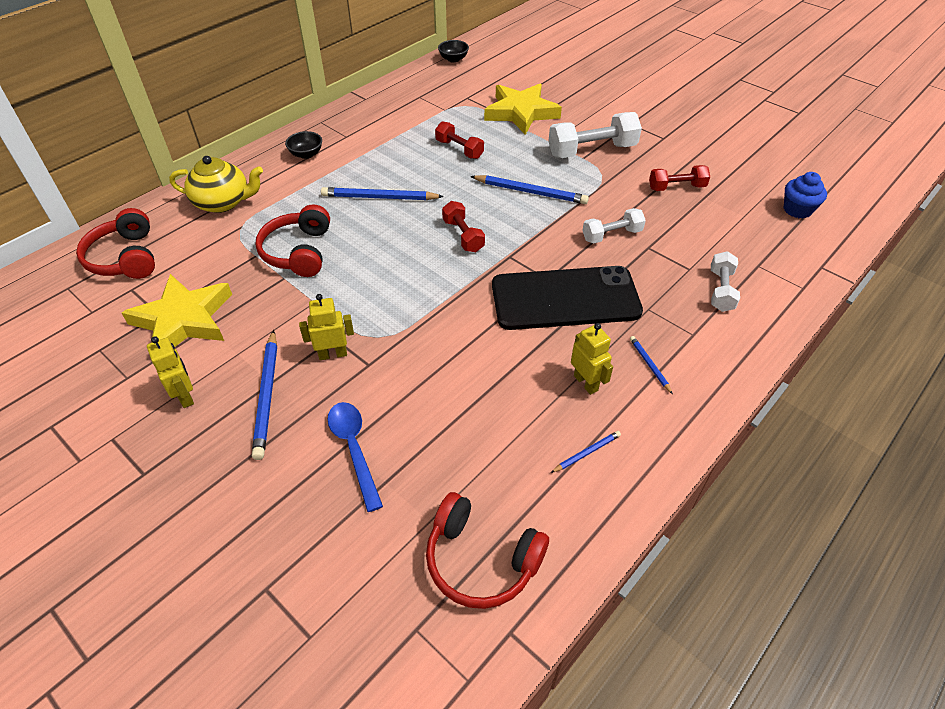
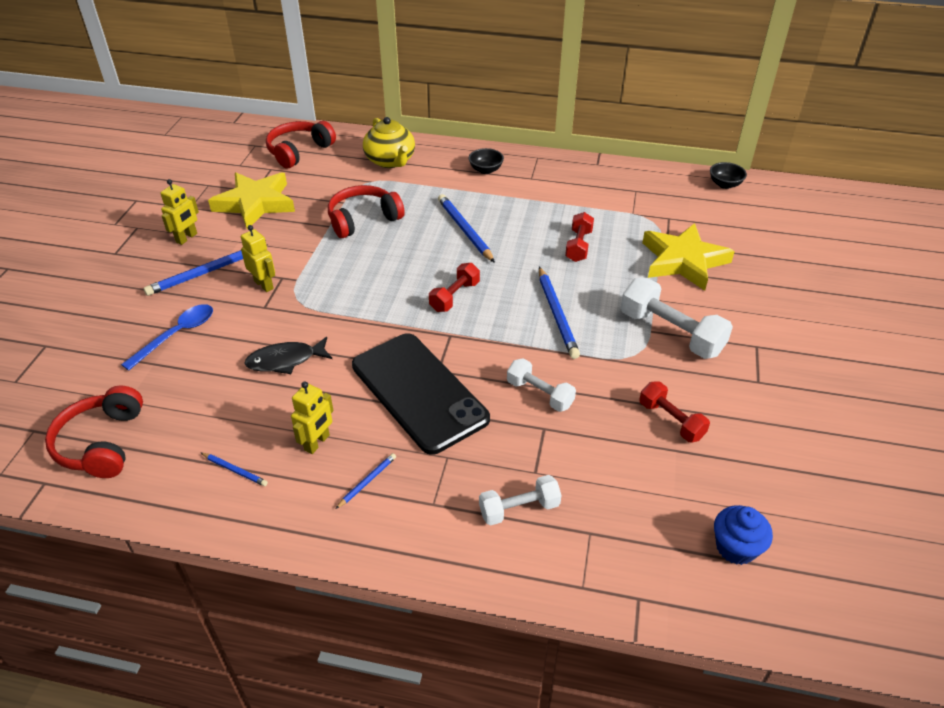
camera: 60 degrees right, 5 degrees down
(462, 372) = (285, 360): none -> black fish

